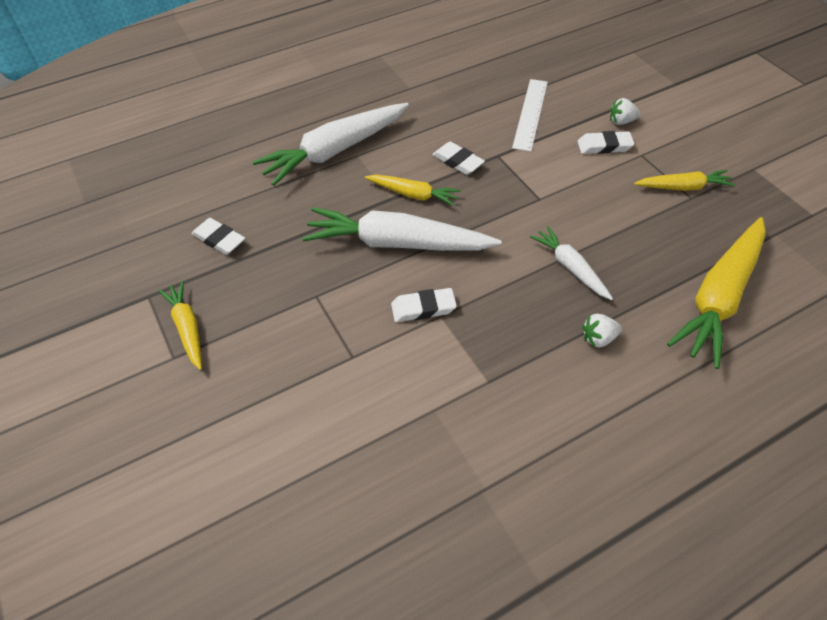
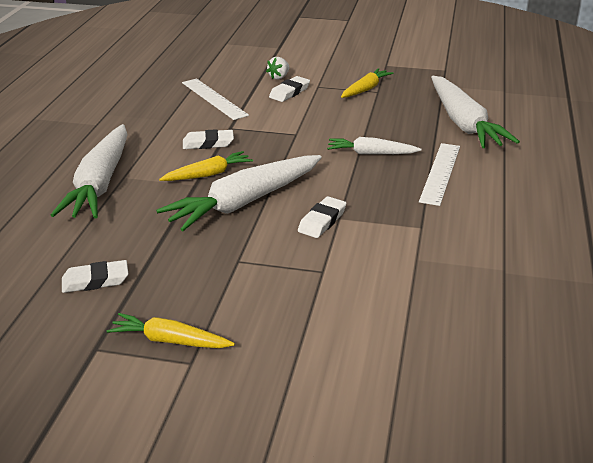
camera: 50 degrees left, 20 degrees down
(598, 338) = (440, 173): white strawberry -> white ruler
(719, 297) = (463, 123): yellow carrot -> white carrot

